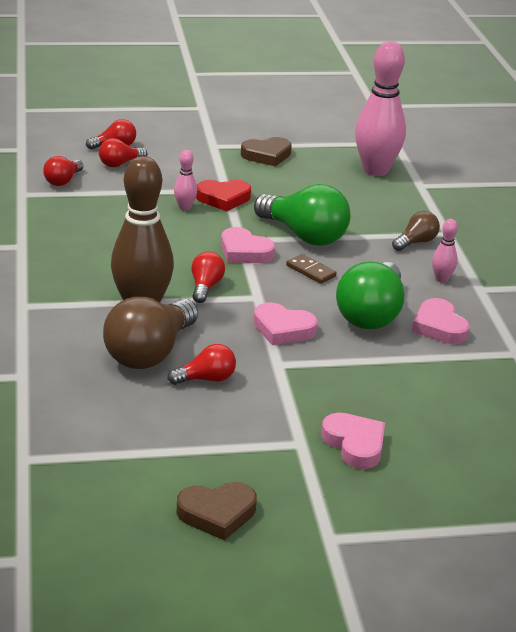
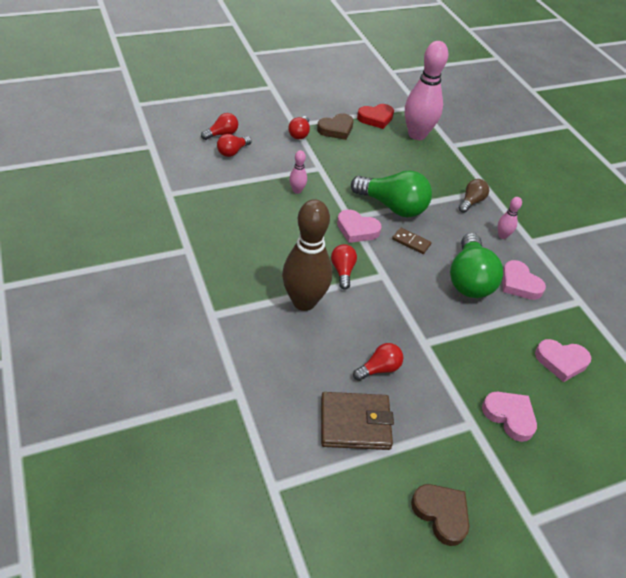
camera: 15 degrees left, 15 degrees up
(63, 181) = (196, 175): red light bulb -> red light bulb (299, 134)
(150, 353) = (327, 348): brown light bulb -> none
(150, 421) = (355, 423): none -> brown wallet
(217, 513) = (441, 514): brown heart -> brown heart turned 105 degrees counterclockwise
(223, 198) = (321, 177): red heart -> red heart (376, 118)
(283, 329) = (414, 305): pink heart -> pink heart (561, 361)

